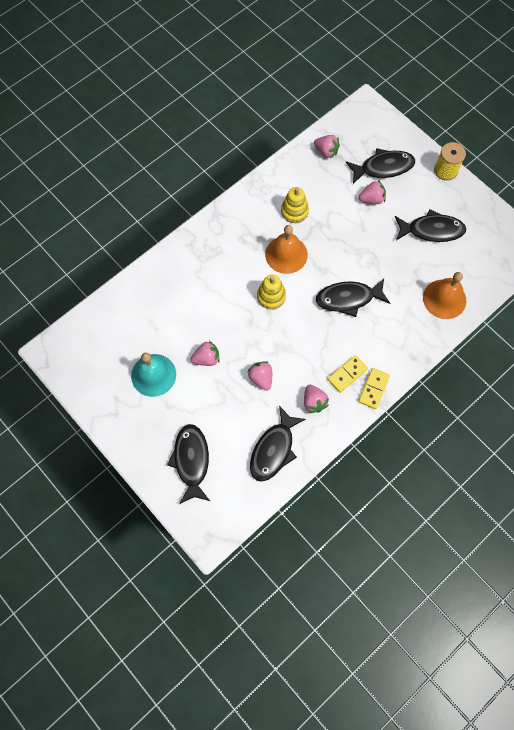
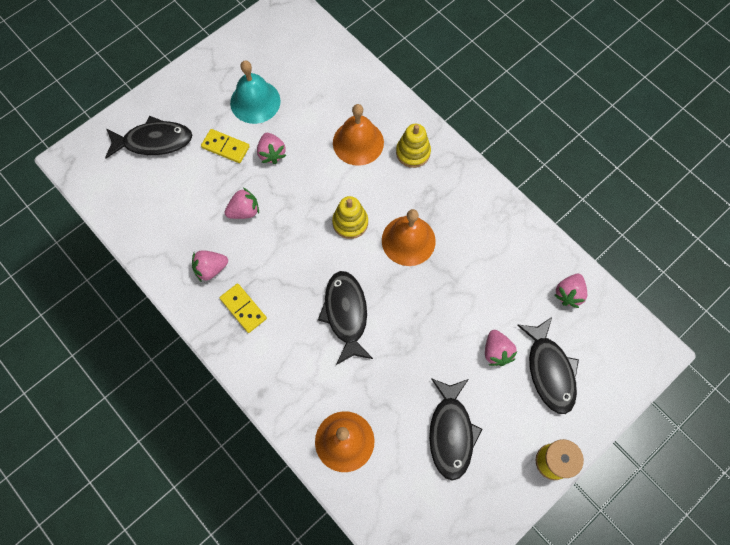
camera: 90 degrees right, 0 degrees up
(197, 290) = (358, 142): none -> orange bell
(274, 449) = (157, 224): black fish -> none
(294, 211) = (472, 251): yellow stacking toy -> yellow stacking toy (413, 152)
(374, 389) = (222, 340): yellow domino -> yellow domino (225, 147)

